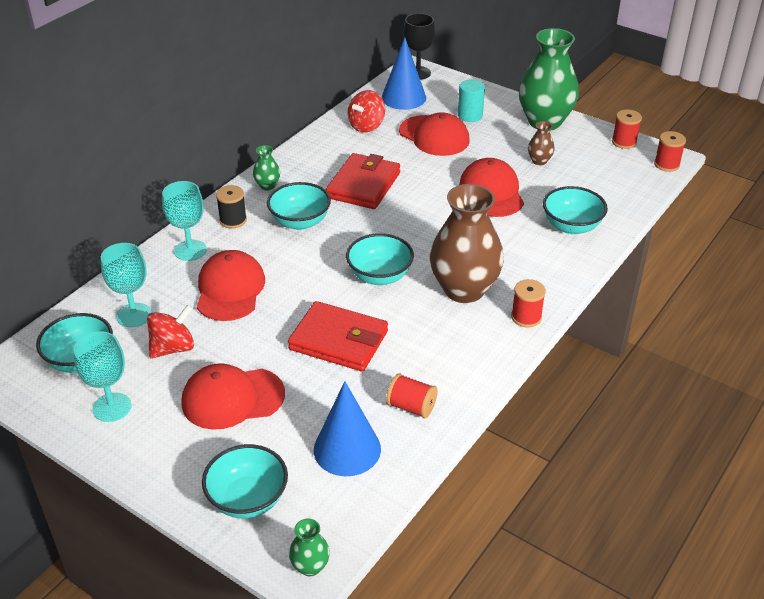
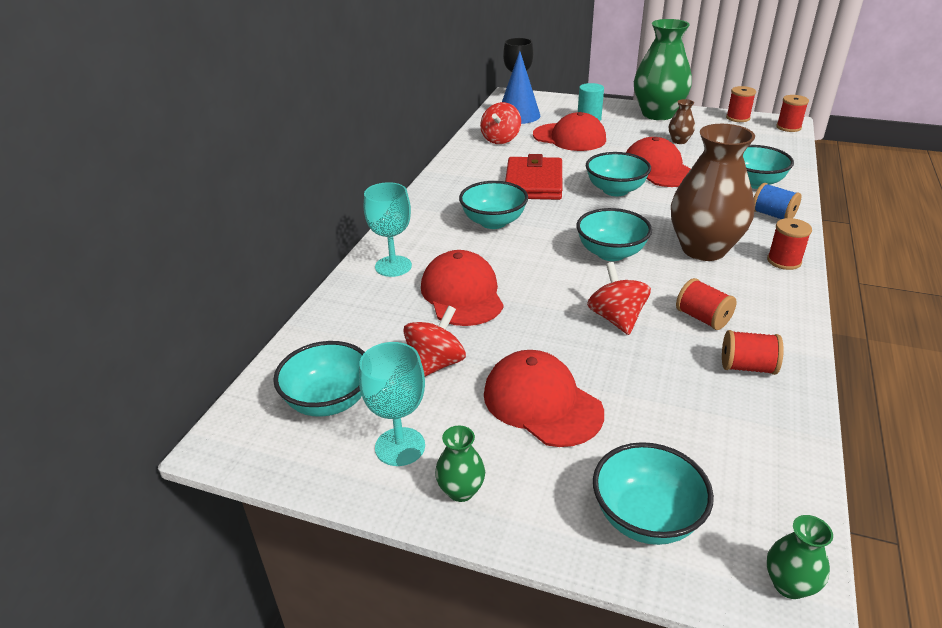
camera: 15 degrees left, 5 degrees down
(134, 315) = (367, 340): turquoise goblet -> none
(232, 398) = (542, 403): red cap -> red cap turned 75 degrees clockwise
(233, 220) = (422, 232): black spool -> none
(267, 186) = (438, 198): green vase -> green vase (461, 491)
(339, 340) = (616, 319): red wallet -> red spinning top
(347, 449) = (716, 428): blue cone -> none
(410, 356) = (702, 318): none -> red spool
(433, 209) = (615, 190): none -> turquoise bowl
(558, 267) = (772, 215): none -> blue spool

